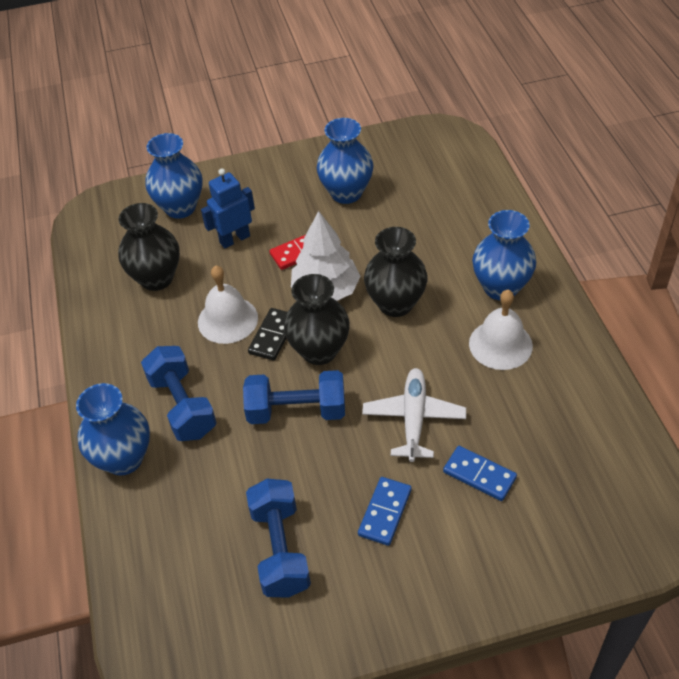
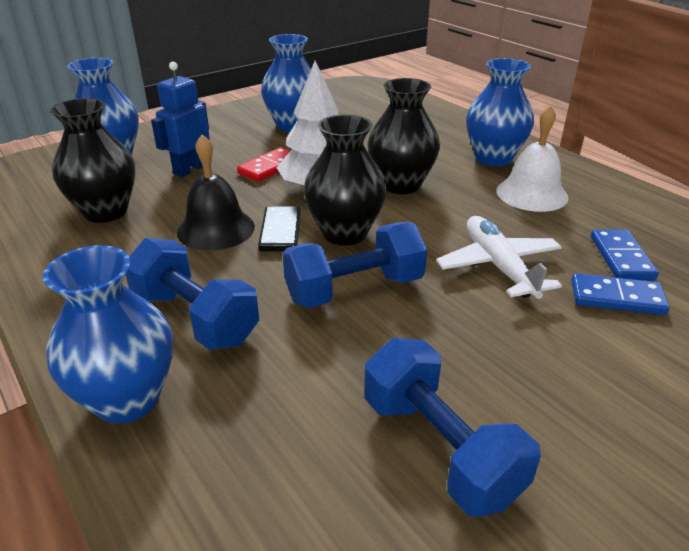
camera: 25 degrees left, 15 degrees down
(227, 320) = (216, 229): white bell -> black bell
(385, 512) = (545, 363): blue domino -> blue domino (621, 258)

